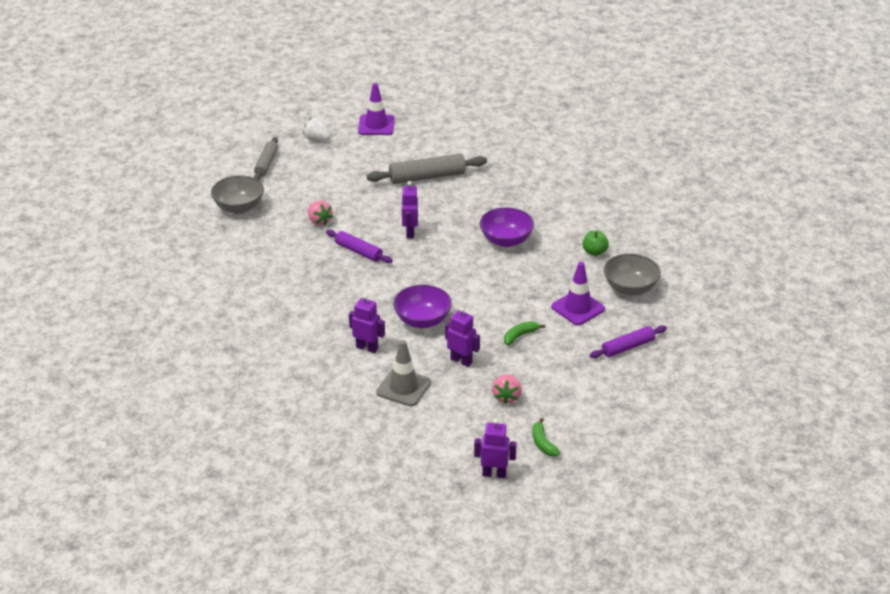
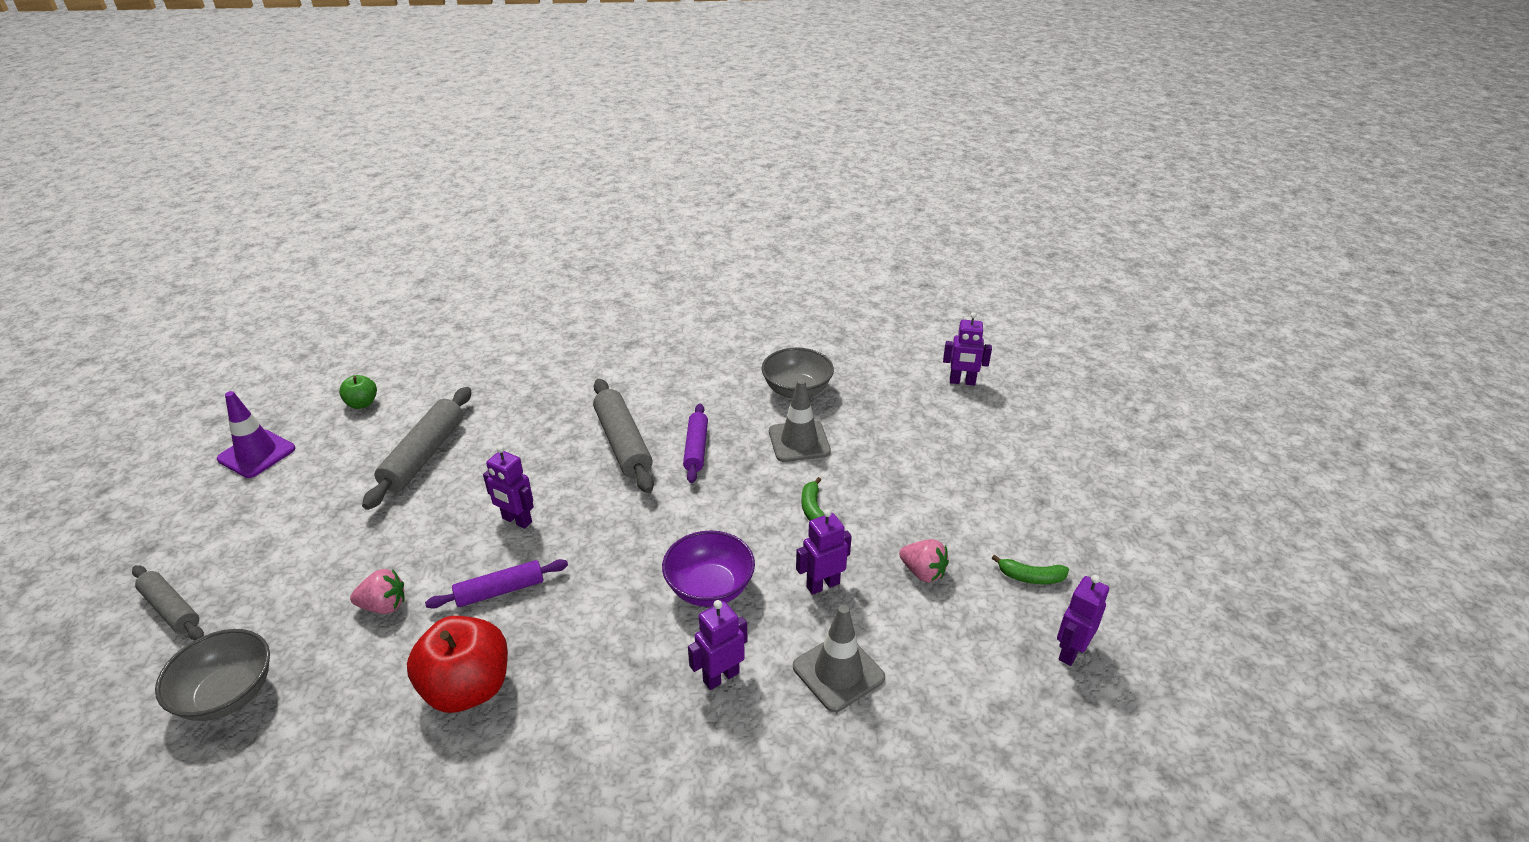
camera: 60 degrees left, 0 degrees up
(296, 271) = (468, 688): none -> red apple
(316, 139) = (198, 525): white strawberry -> none
(506, 240) = (623, 443): purple bowl -> grey rolling pin
(578, 308) = (799, 441): purple traffic cone -> grey traffic cone
(594, 252) = (712, 388): green apple -> green apple (362, 404)
(628, 347) = (896, 434): purple rolling pin -> purple rolling pin (696, 448)
(723, 360) = (962, 382): none -> purple robot

